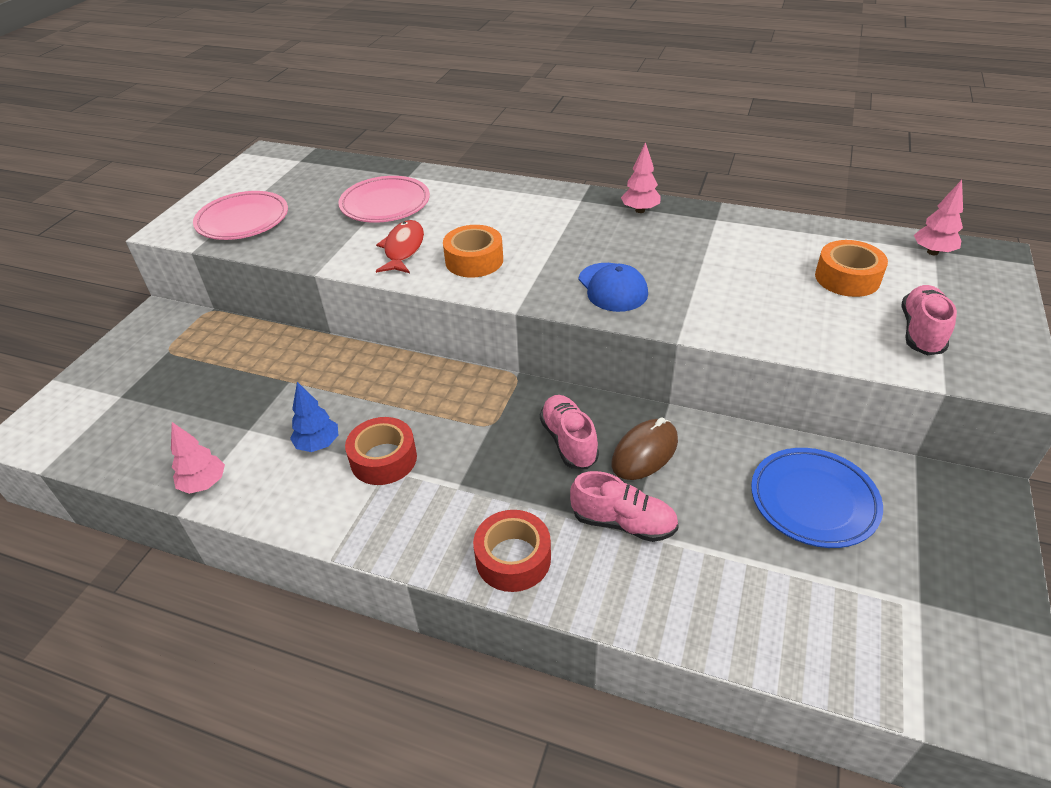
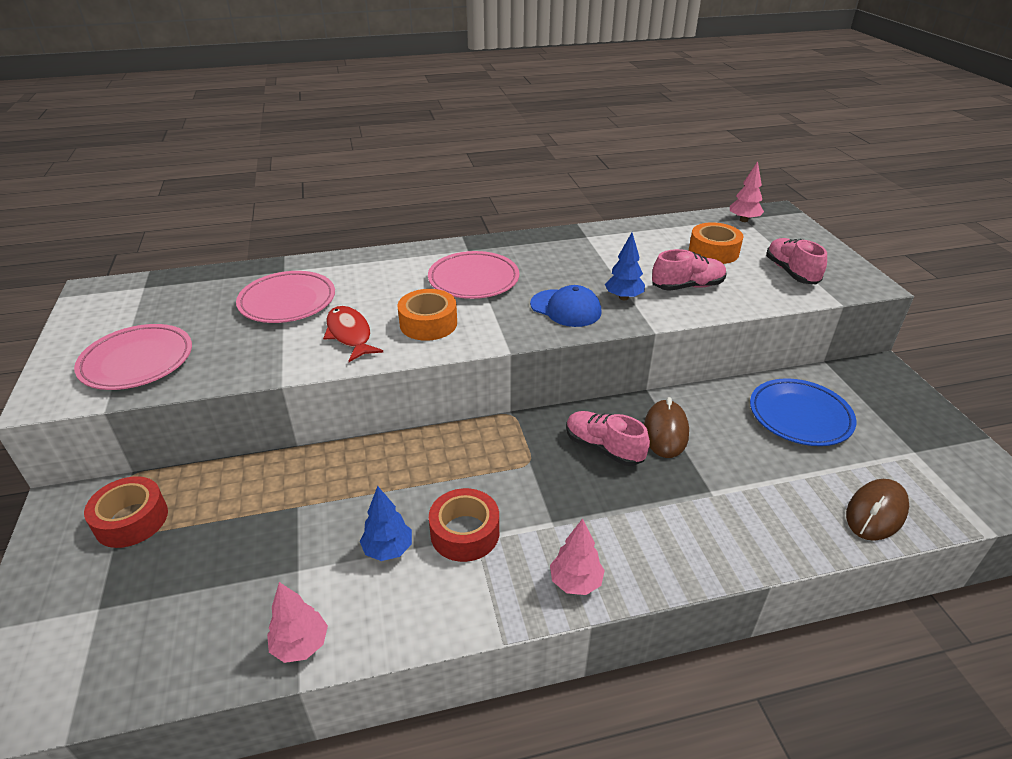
camera: 35 degrees left, 5 degrees down
(513, 558) = (652, 558): red tape -> red tape (131, 520)
(555, 231) = (473, 279): none -> pink plate
(623, 523) = (702, 490): pink shoe -> pink shoe (687, 286)
(640, 210) = (523, 245): pink tree -> pink tree (575, 582)
(684, 296) = (623, 297): none -> blue tree
(792, 637) = (876, 512): none -> brown mouse

